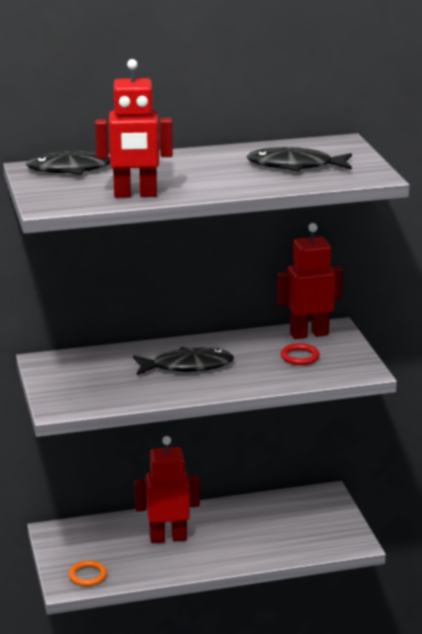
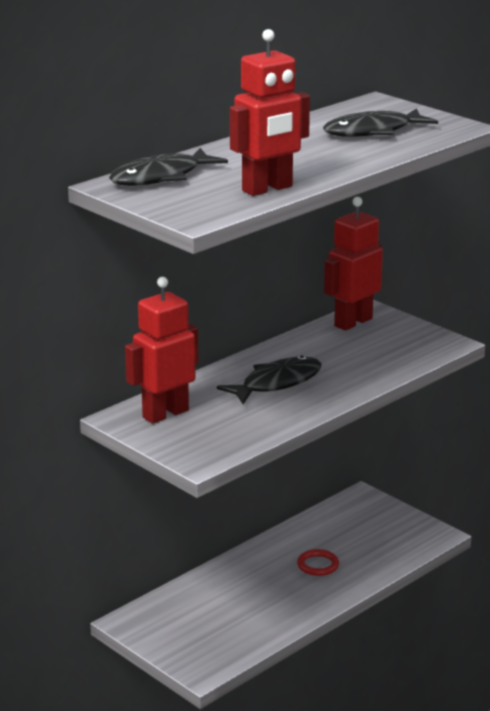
camera: 30 degrees left, 0 degrees up
(87, 576) = (213, 653): orange ring -> none
(168, 538) = (254, 588): red robot -> red robot (165, 414)
(300, 357) = (372, 346): red ring -> red ring (318, 565)

